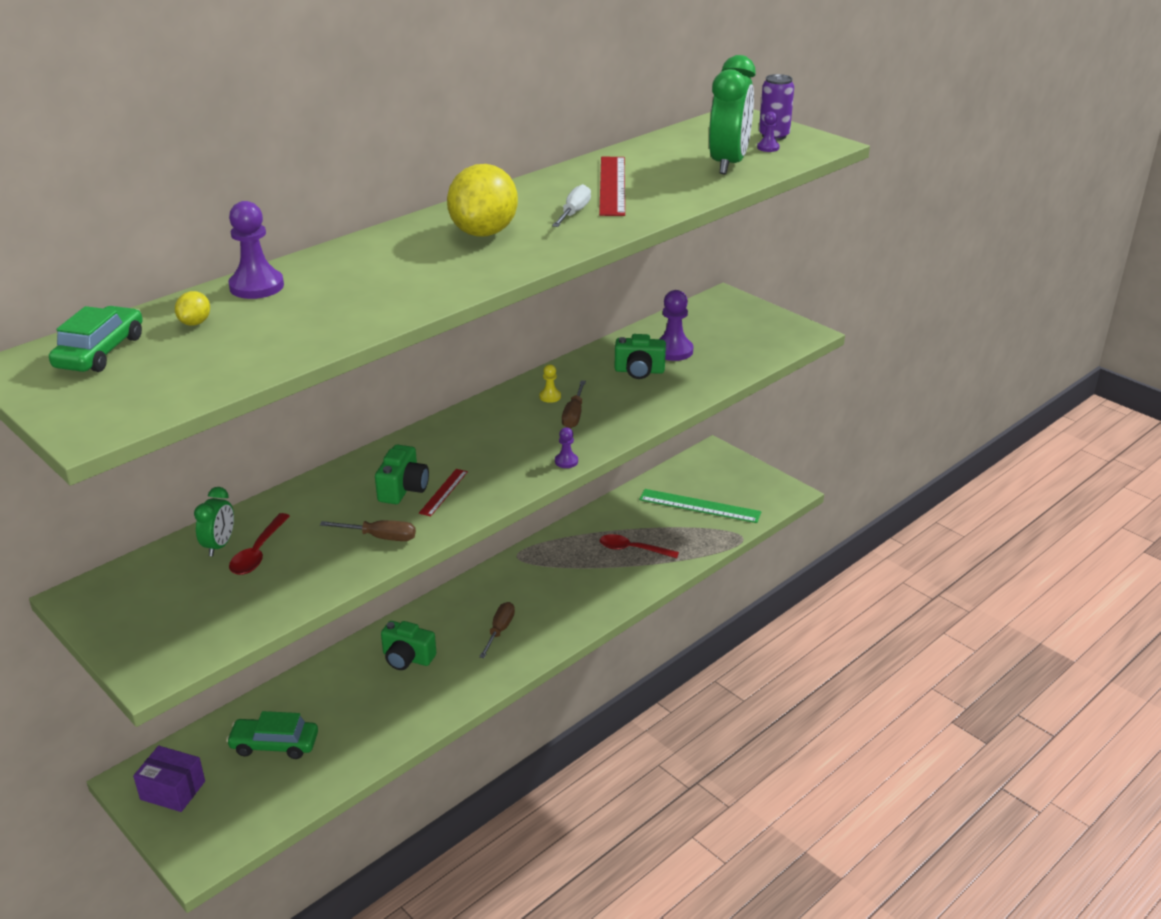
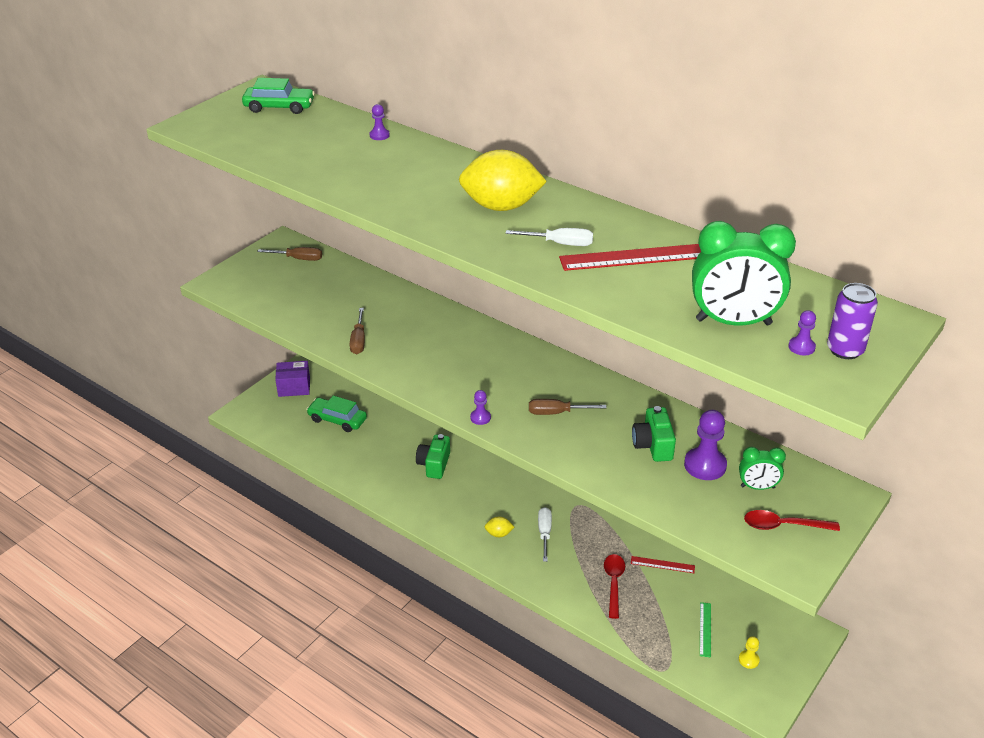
camera: 80 degrees right, 5 degrees up
(173, 790) = (294, 387): purple box -> purple box turned 75 degrees clockwise
(195, 323) = (321, 126): yellow lemon -> yellow lemon (499, 534)
(219, 545) = (340, 277): green clock -> green clock (757, 487)
(256, 286) = (379, 135): purple pawn -> purple pawn, size x0.52
(258, 552) = (334, 293): red spoon -> red spoon (783, 525)
(274, 744) = (337, 420): green car -> green car turned 60 degrees counterclockwise
(403, 489) = (421, 340): green camera -> none
(443, 492) = (421, 359): red ruler -> red ruler (662, 564)
(499, 630) = (477, 510): brown screwdriver -> brown screwdriver (298, 259)
(550, 396) = (583, 394): yellow pawn -> yellow pawn (748, 660)
(551, 585) = (544, 533): none -> white screwdriver
(699, 506) = (705, 629): green ruler -> green ruler, size x0.52

